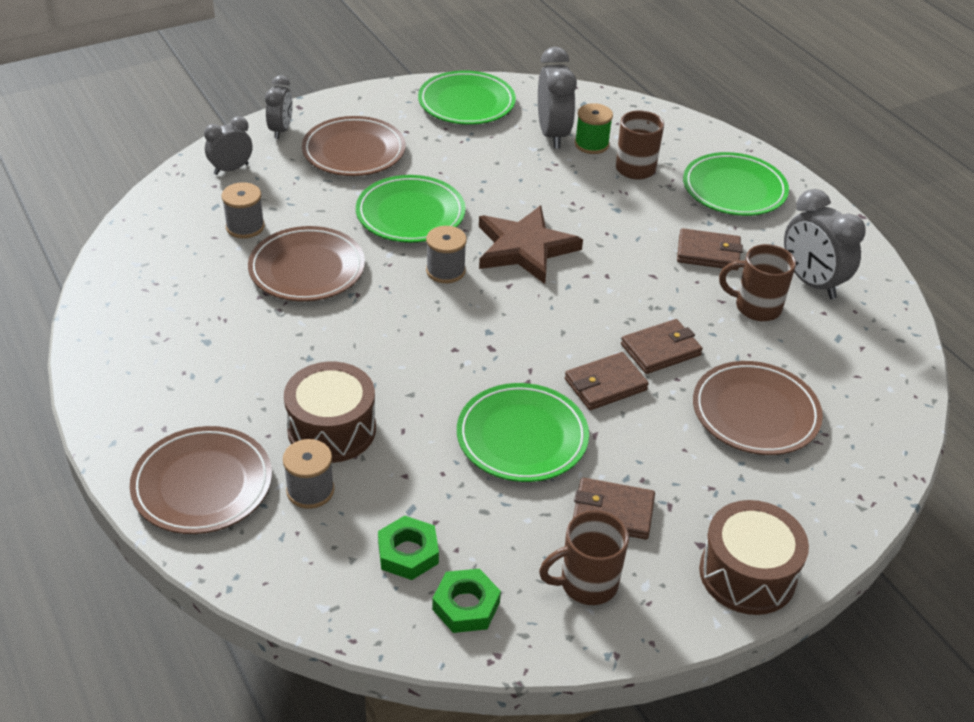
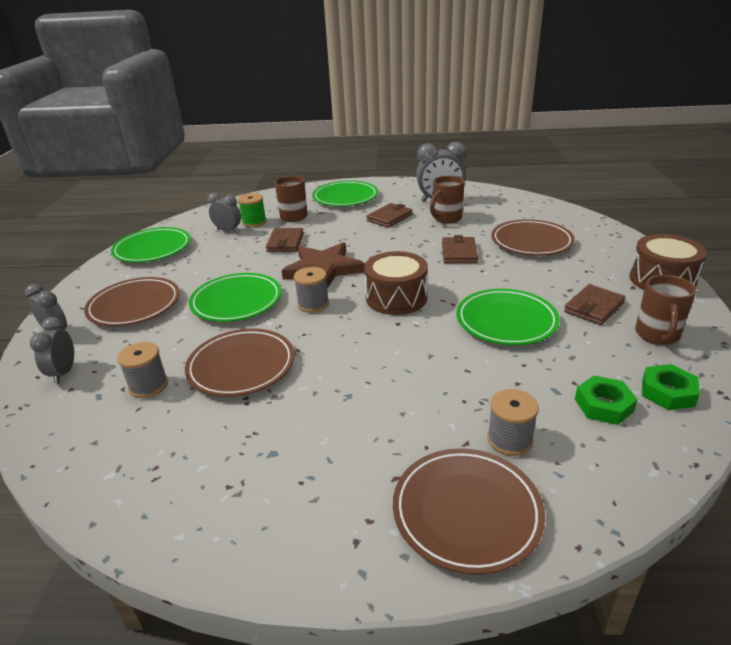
camera: 55 degrees left, 10 degrees down
(332, 429) = (443, 406): brown drum -> brown drum (396, 298)
(553, 134) = (228, 231): grey clock -> grey clock, size x0.63
(605, 384) = (476, 278): brown wallet -> brown wallet (285, 243)

